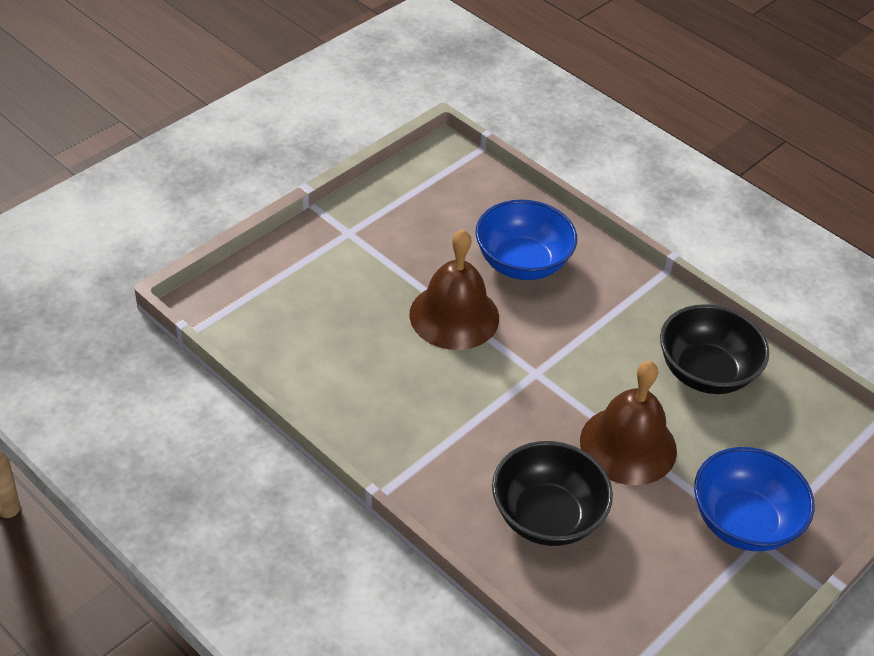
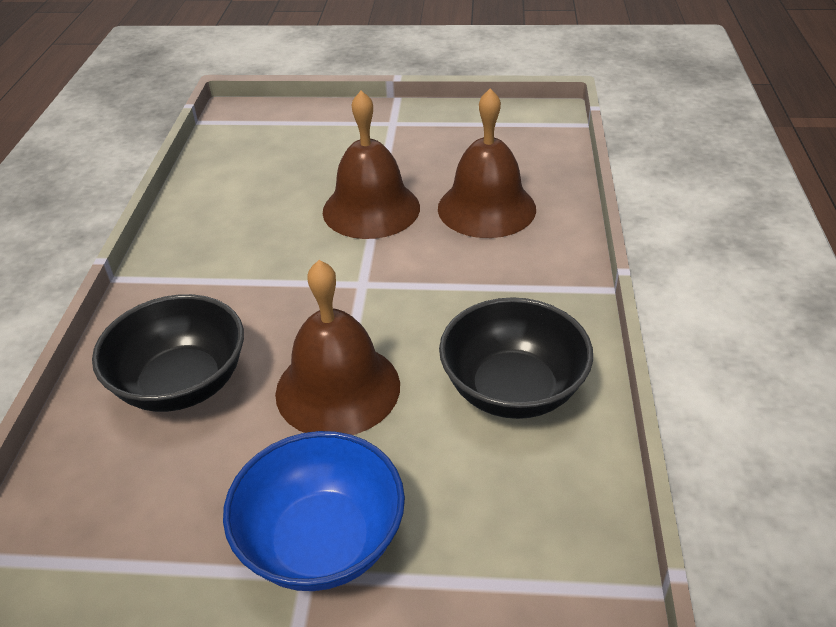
camera: 55 degrees right, 5 degrees down
(522, 263) = (486, 208): blue bowl -> brown bell

